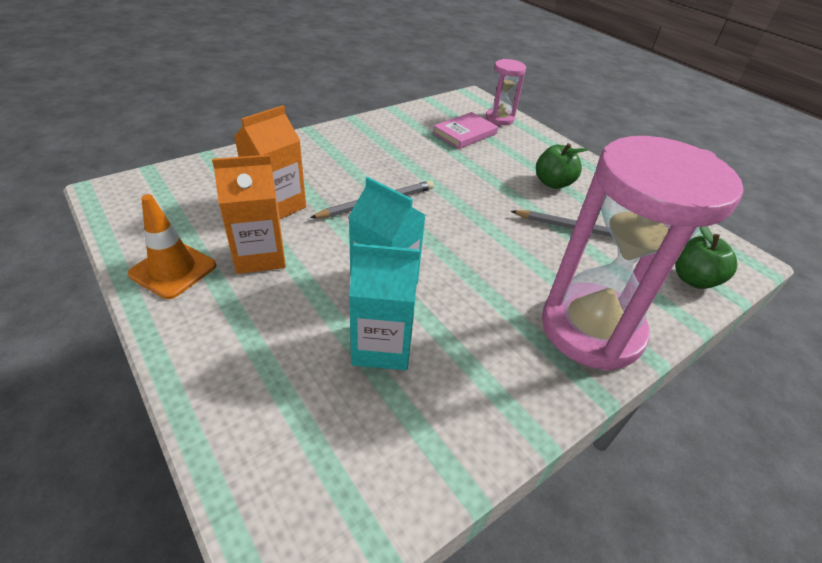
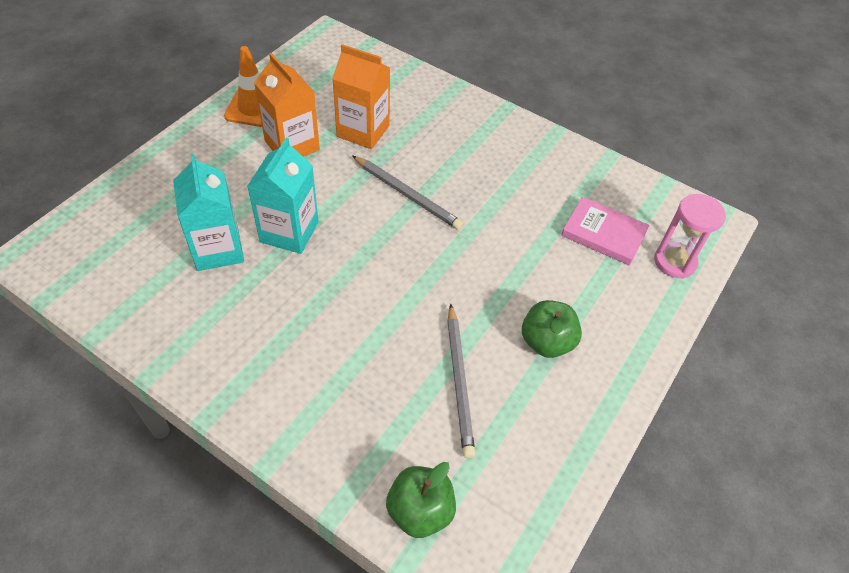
camera: 70 degrees right, 10 degrees up
(591, 329) = (291, 401): pink hourglass -> none

